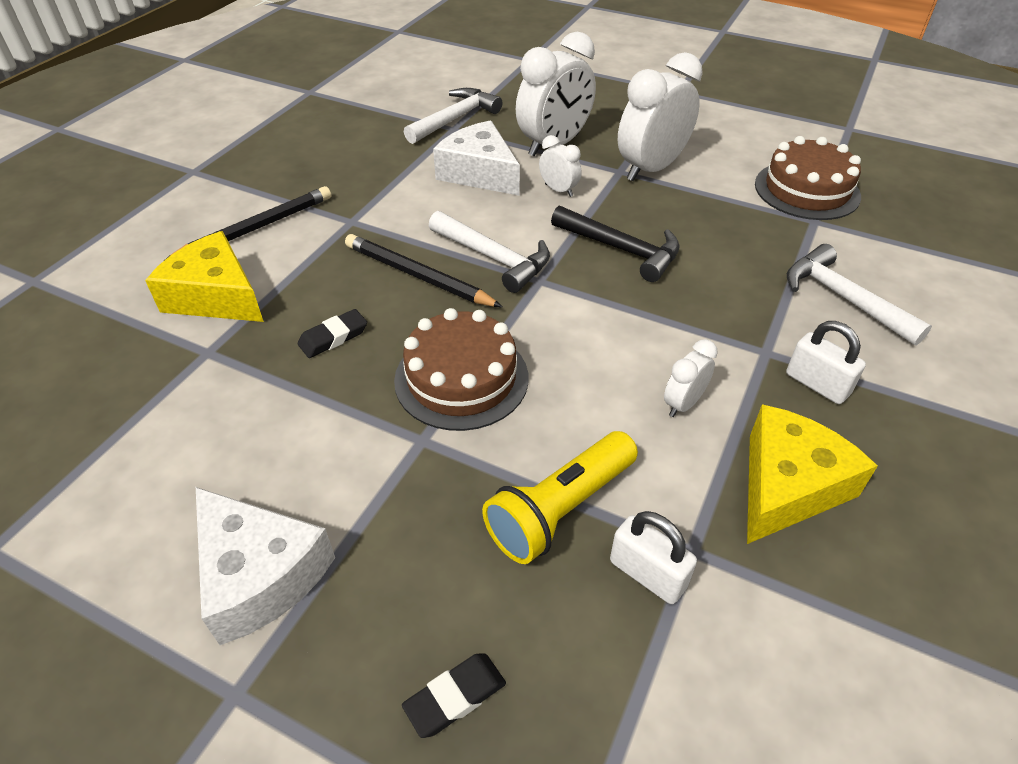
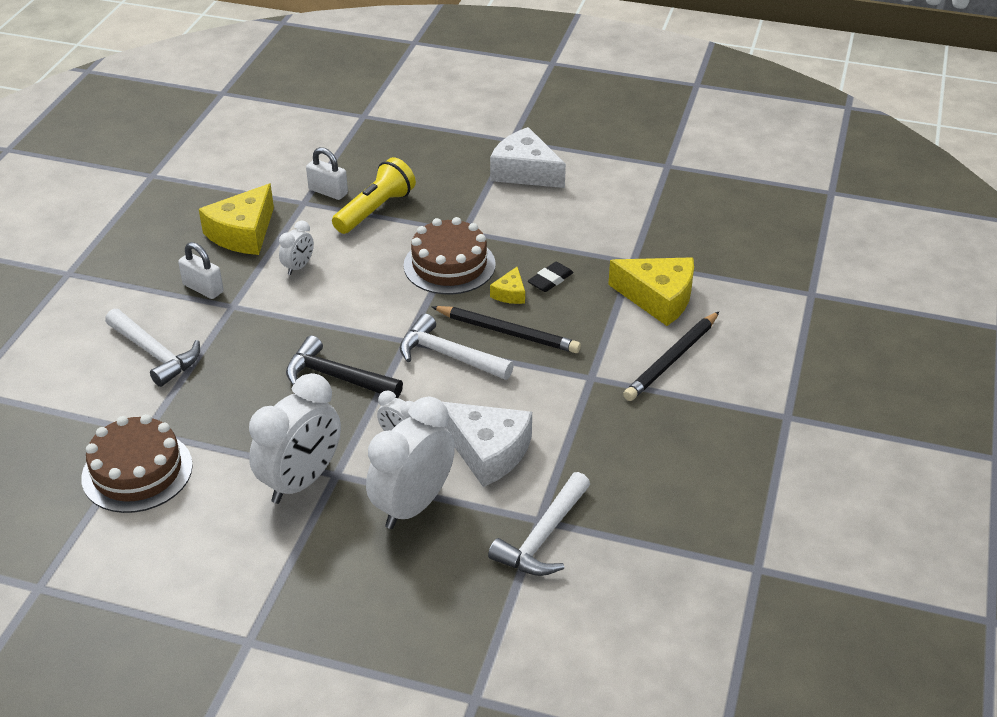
camera: 170 degrees right, 5 degrees down
(395, 324) = (510, 293): none -> yellow cheese
(455, 697) = (415, 148): black eraser -> none

